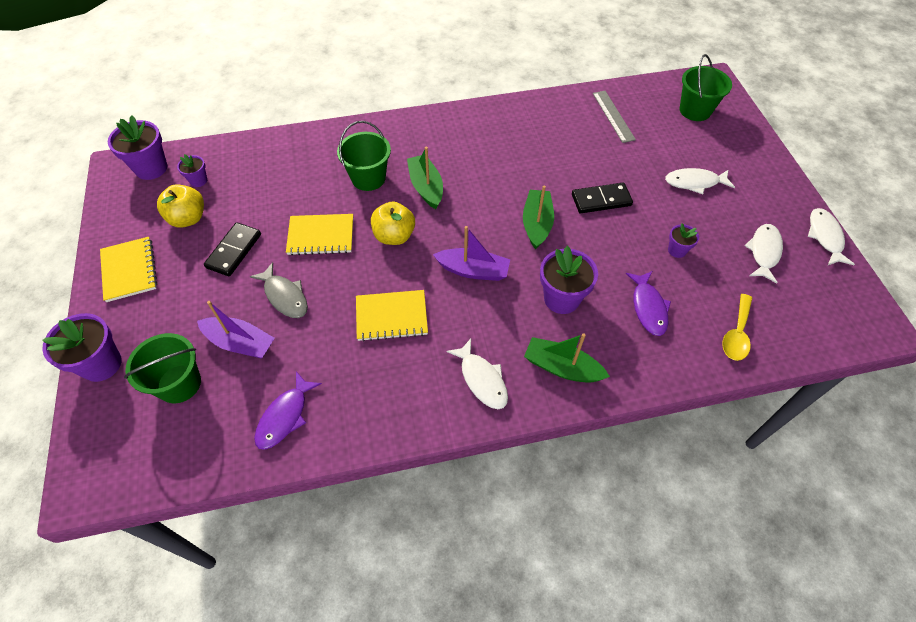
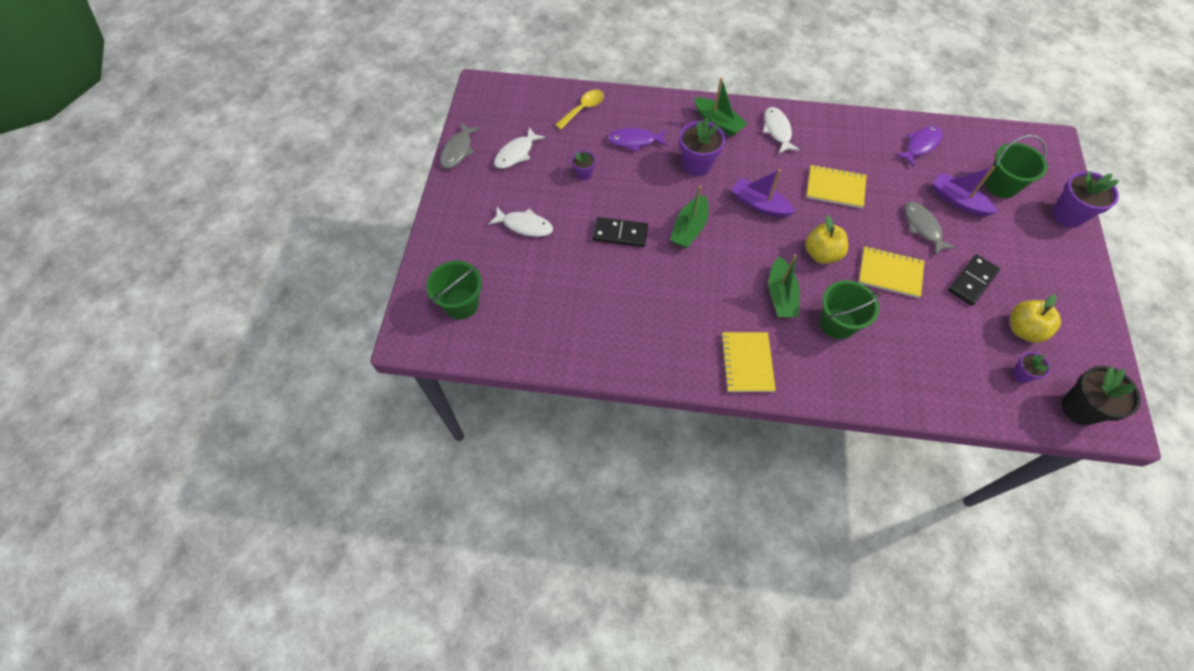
camera: 160 degrees left, 5 degrees up
(129, 270) = (1068, 289): yellow notebook -> yellow notebook (747, 363)
(151, 168) = (1079, 408): purple flower pot -> black flower pot
(613, 116) = (551, 323): grey ruler -> none
(648, 307) = (634, 141): purple fish -> purple fish turned 105 degrees counterclockwise
(825, 237) = (458, 150): white fish -> grey fish

